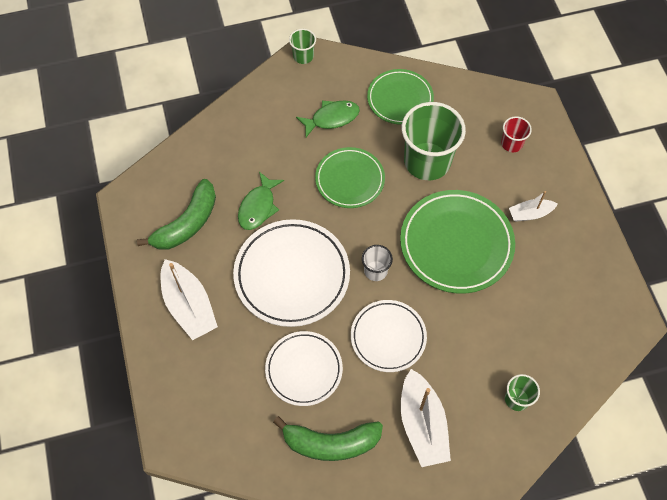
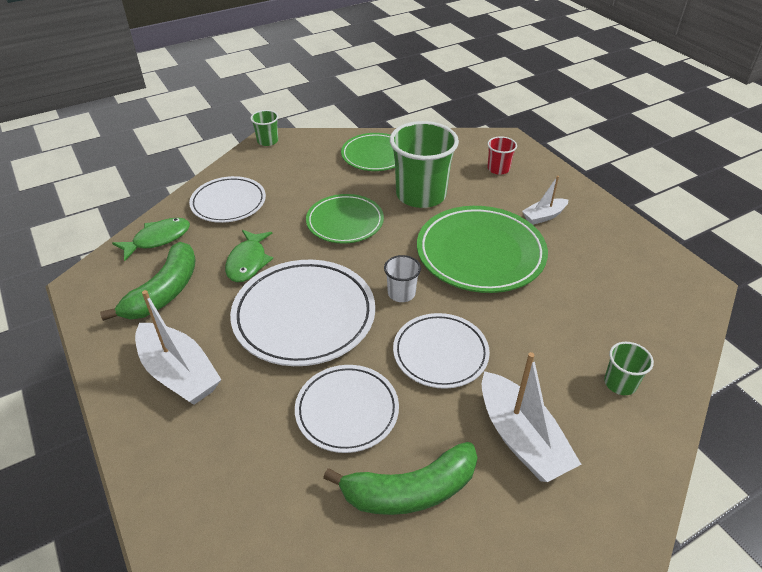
camera: 15 degrees left, 20 degrees down
(253, 133) = (228, 203): none -> white plate
(332, 118) = (310, 179): green fish -> green fish (158, 239)

